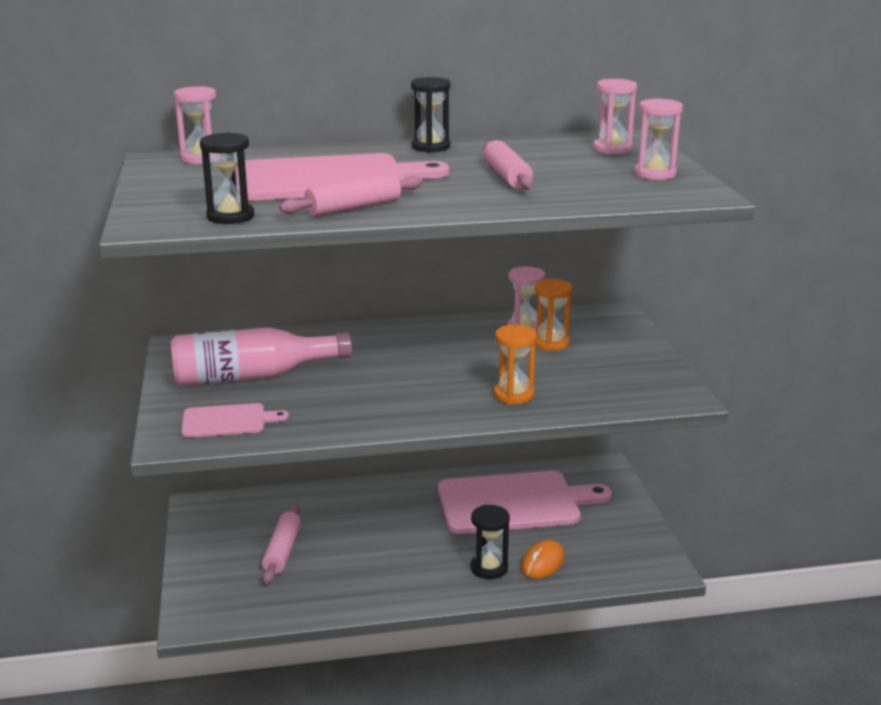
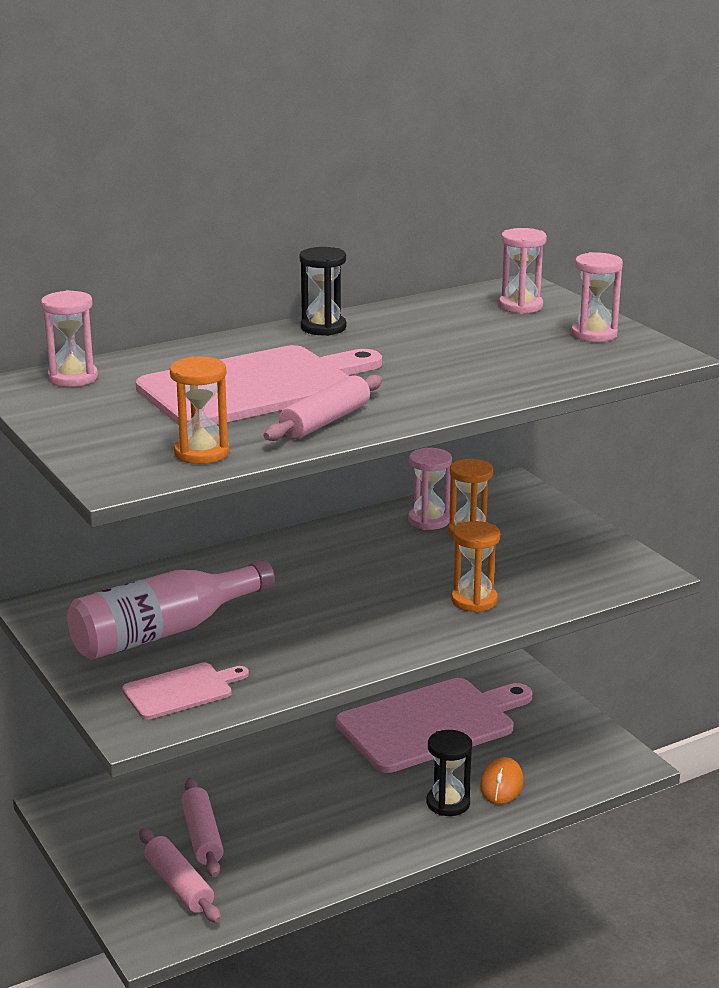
camera: 20 degrees left, 0 degrees up
(230, 216) = (201, 453): black hourglass -> orange hourglass
(507, 176) = (446, 357): pink rolling pin -> pink rolling pin (179, 885)

